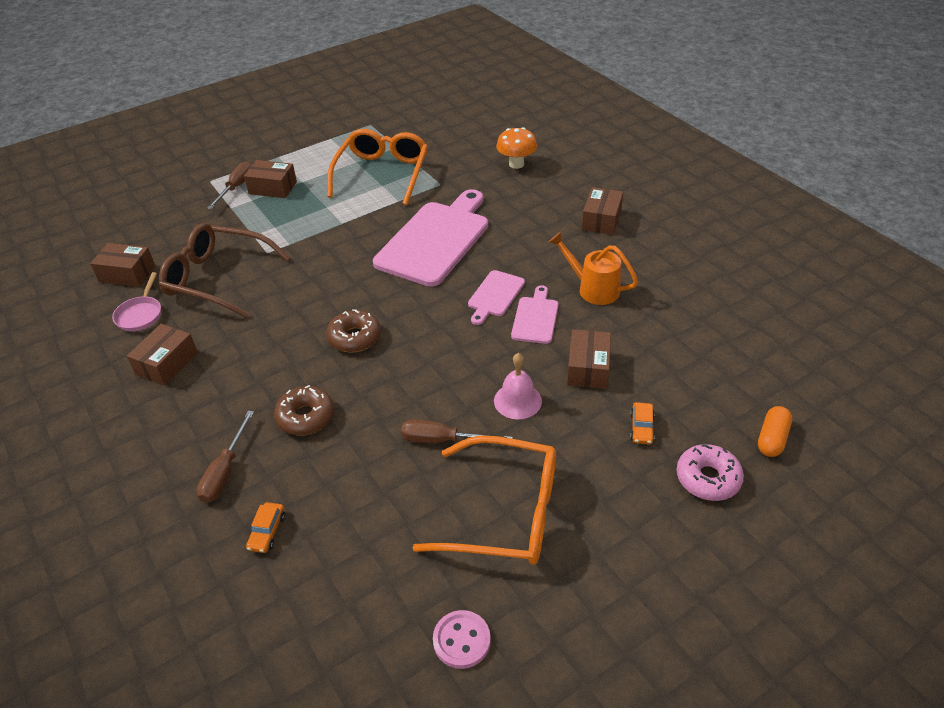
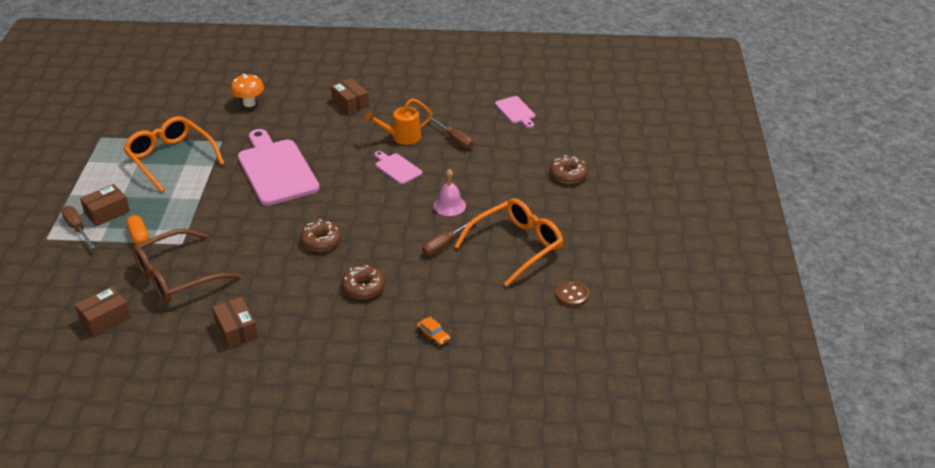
camera: 55 degrees left, 5 degrees down
(140, 315) = (165, 326): pink pan -> none
(225, 471) = (367, 336): brown screwdriver -> brown screwdriver (454, 139)
(461, 640) = (572, 295): pink button -> brown button
(495, 295) = (359, 172): pink cutting board -> pink cutting board (516, 111)
(588, 368) = (457, 171): brown box -> none
(641, 428) = (516, 176): orange car -> none
(708, 478) = (568, 175): pink donut -> brown donut
(772, 439) = (568, 143): orange capsule -> orange capsule (139, 236)

